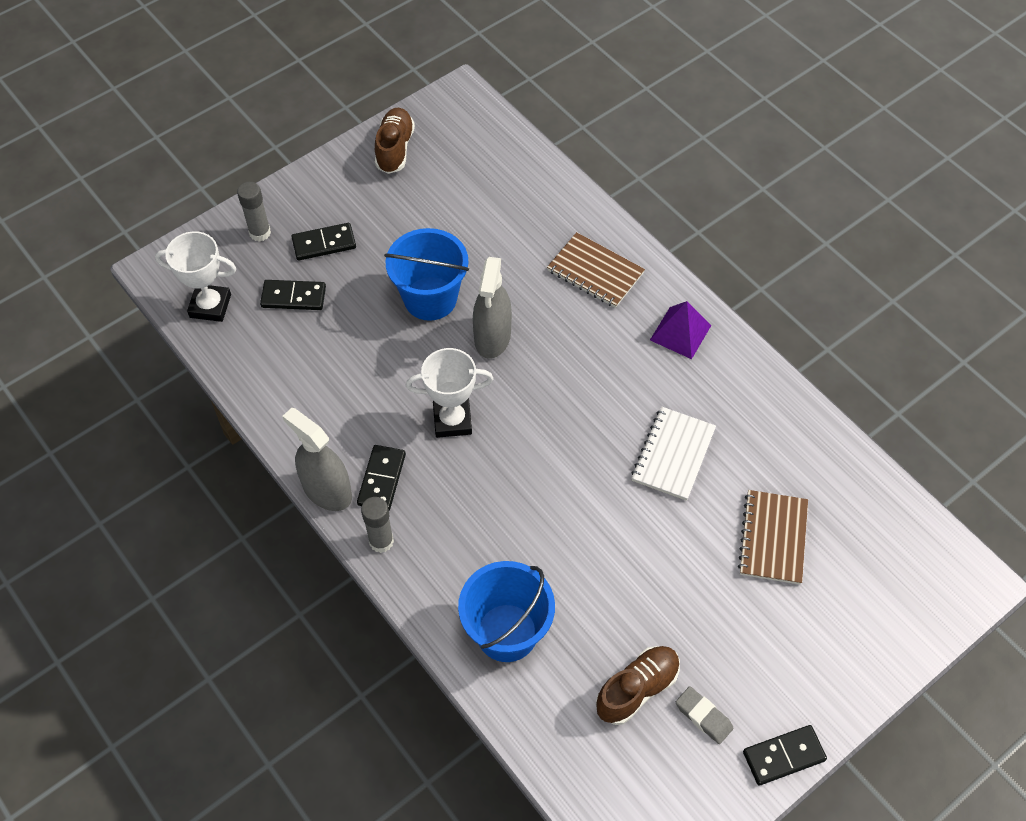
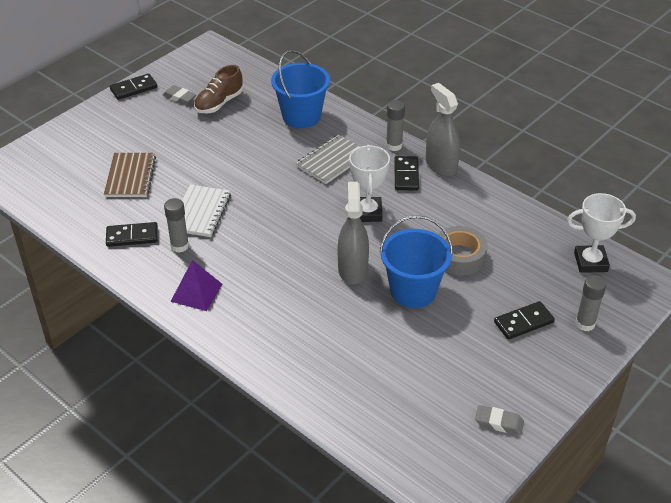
camera: 170 degrees right, 15 degrees down
(293, 297) = (527, 277): black domino -> black domino (132, 236)
(327, 490) = (441, 165): grey spray bottle -> grey spray bottle turned 150 degrees counterclockwise
(360, 336) = (459, 256): none -> grey tape
(395, 149) = (499, 422): brown shoe -> grey eraser
(452, 420) = (367, 213): white trophy -> white trophy turned 75 degrees counterclockwise
(479, 524) = (332, 161): none -> grey notebook
(595, 272) = (275, 331): brown notebook -> none
(700, 403) = (179, 246): none -> grey glue stick

